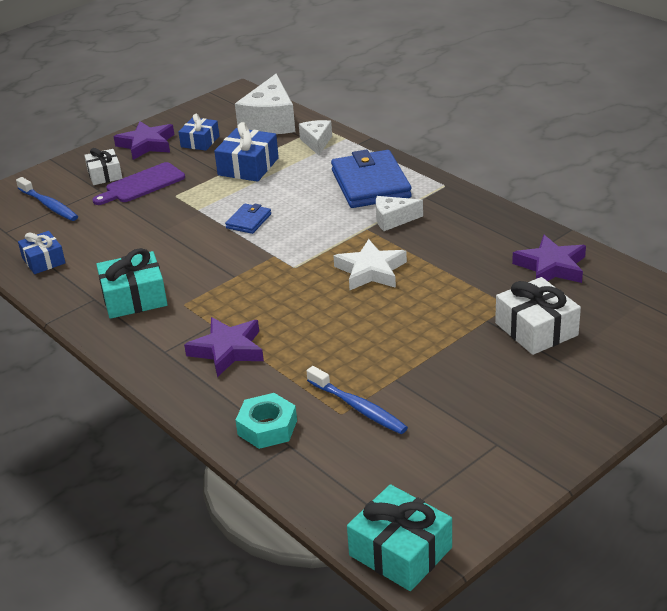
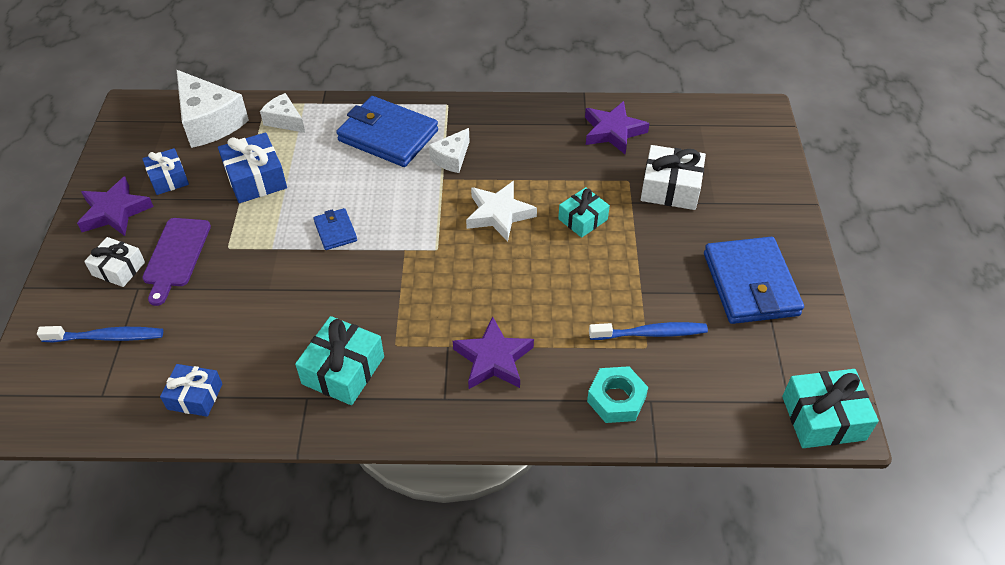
camera: 50 degrees left, 15 degrees up
(428, 309) = (583, 219): none -> turquoise gift
(494, 430) = (750, 284): none -> blue wallet

